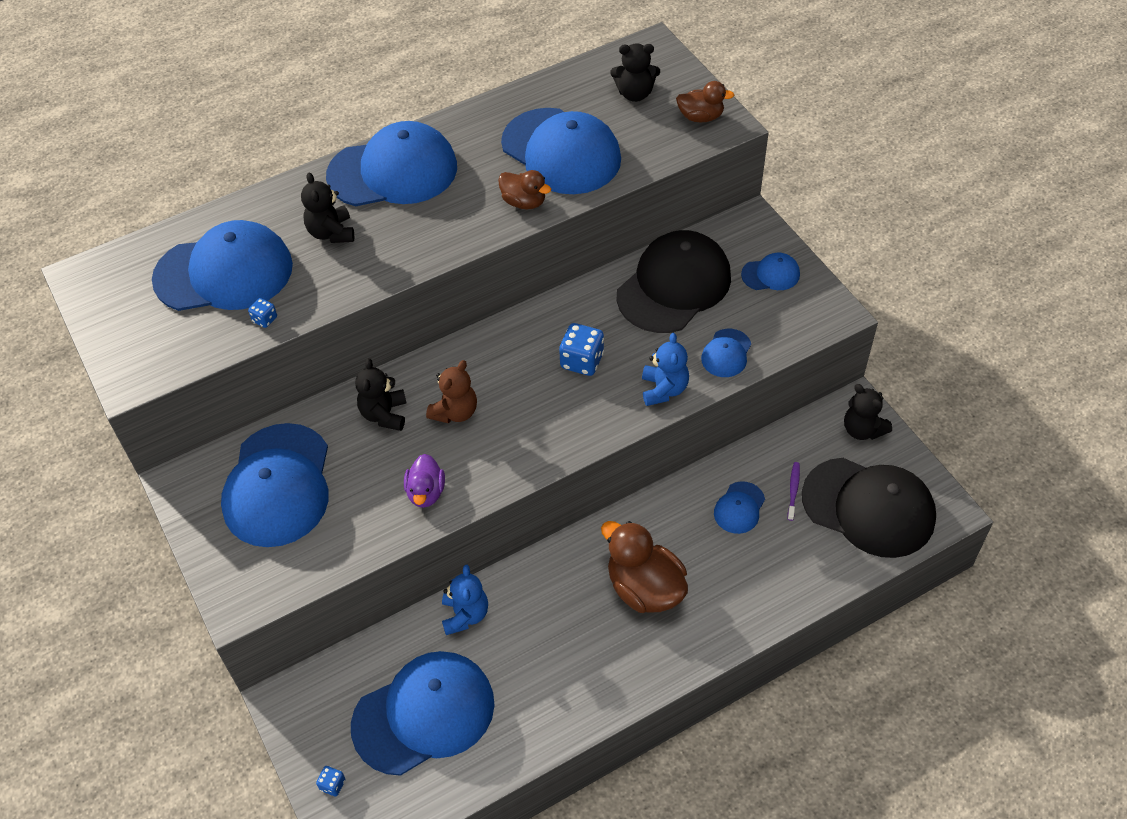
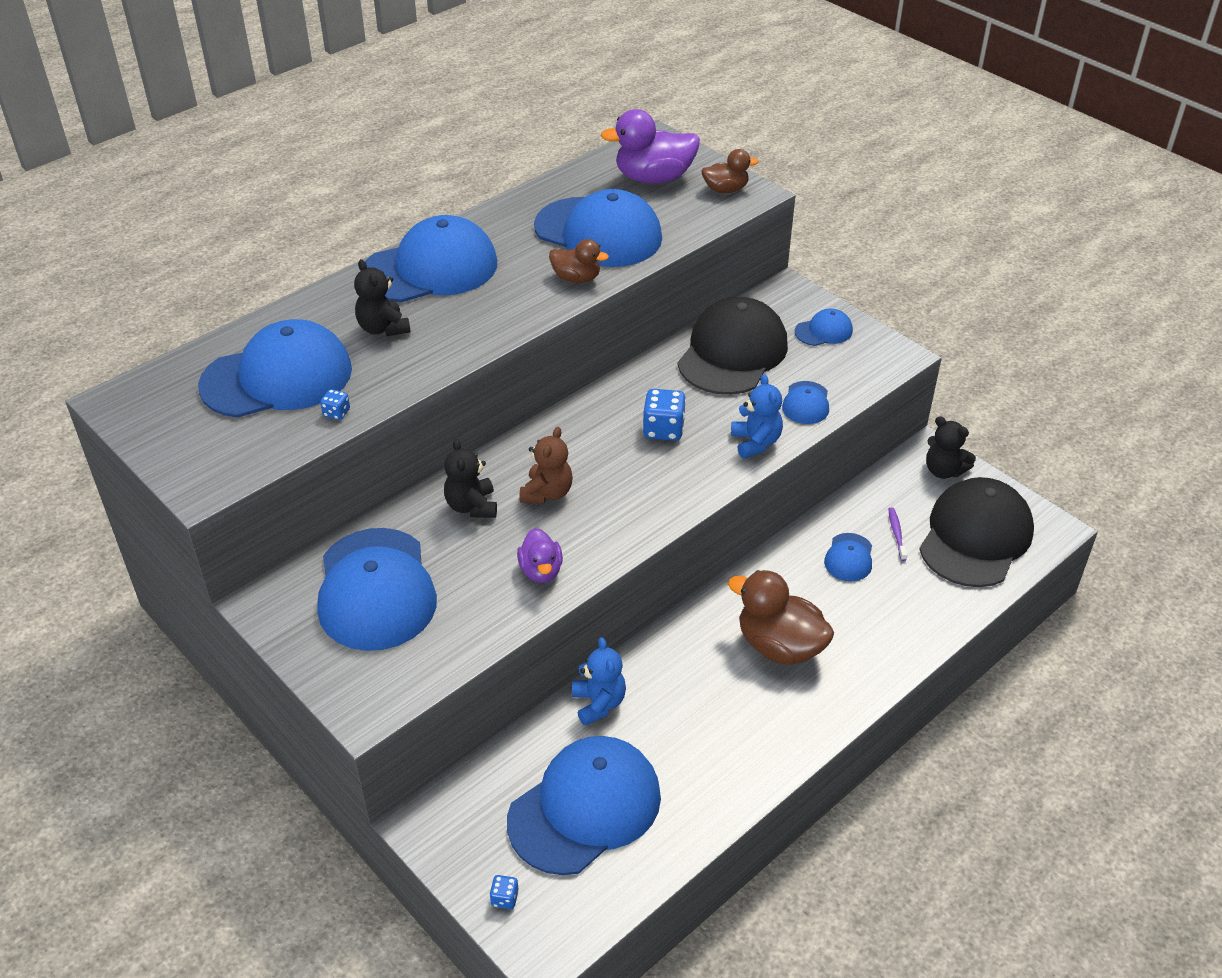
camera: 15 degrees left, 10 degrees down
(635, 94) = (653, 178): black teddy bear -> purple duck
(868, 507) = (975, 537): black cap -> black cap turned 75 degrees counterclockwise

